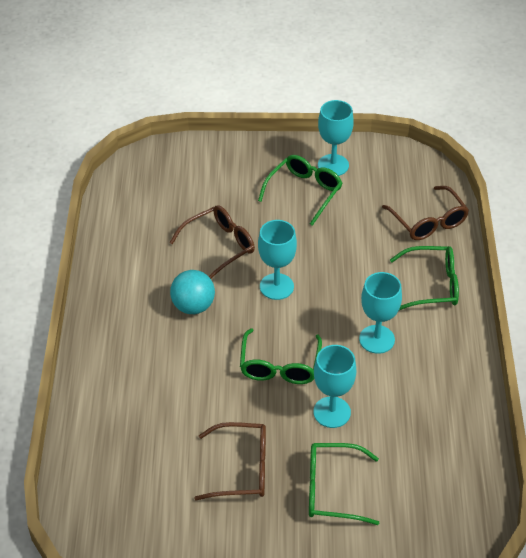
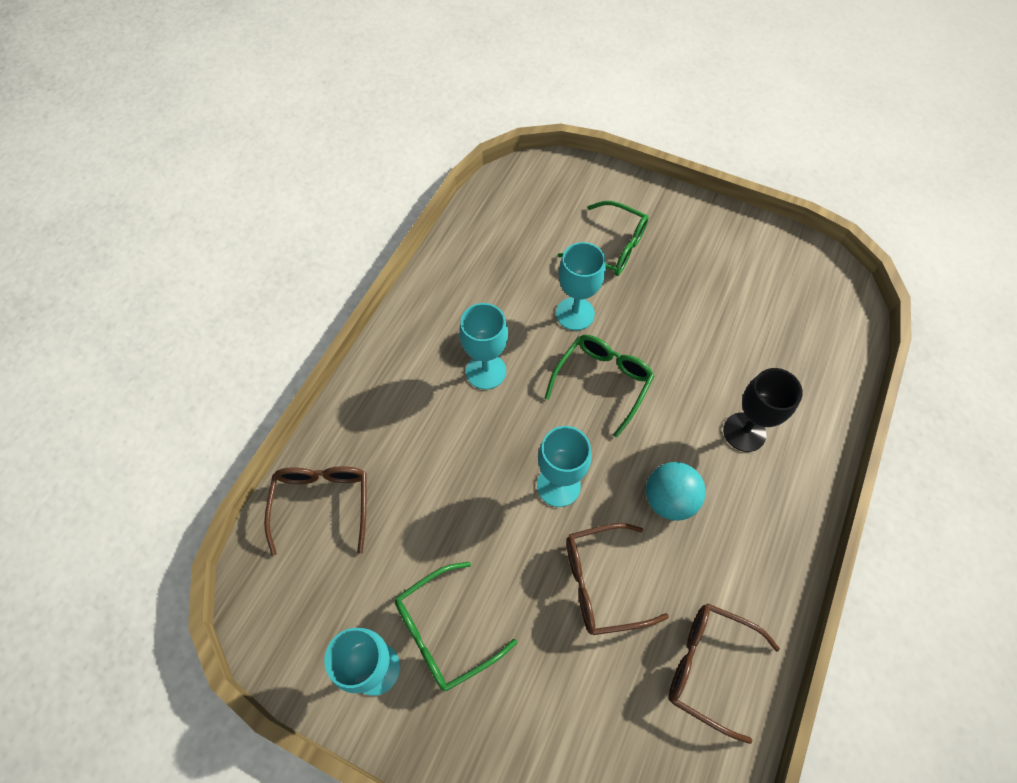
camera: 155 degrees left, 15 degrees up
(151, 371) = (744, 432): none -> black goblet
(241, 468) = (685, 295): brown glasses -> brown glasses (709, 667)
(431, 285) = (385, 412): green glasses -> none

